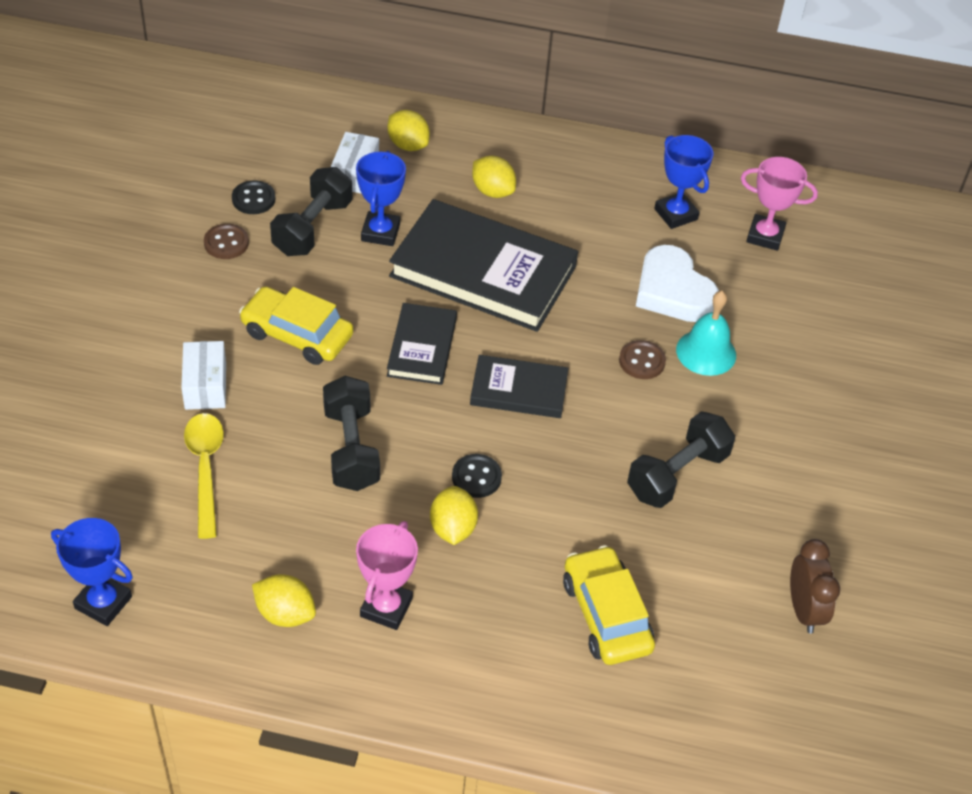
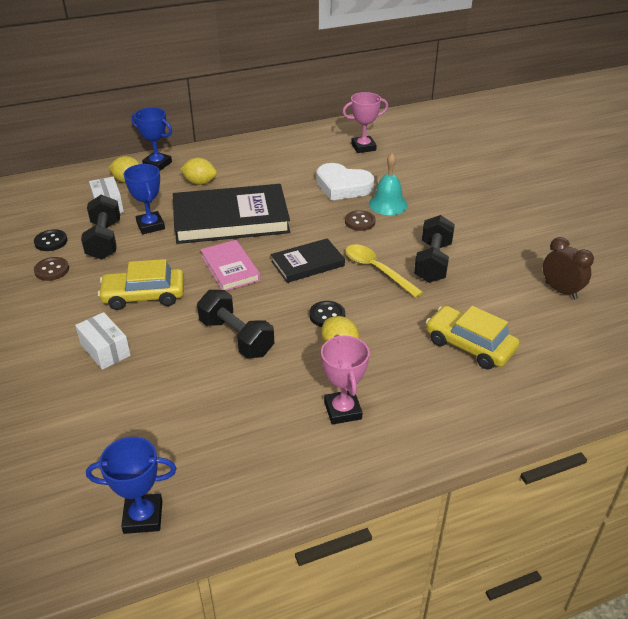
camera: 30 degrees left, 10 degrees down
(205, 469) = (147, 396): yellow spoon -> yellow spoon (377, 270)
(285, 613) = (281, 450): yellow lemon -> none
(422, 347) = (230, 268): black book -> pink book
(675, 214) = (310, 155): blue trophy -> blue trophy (157, 164)

